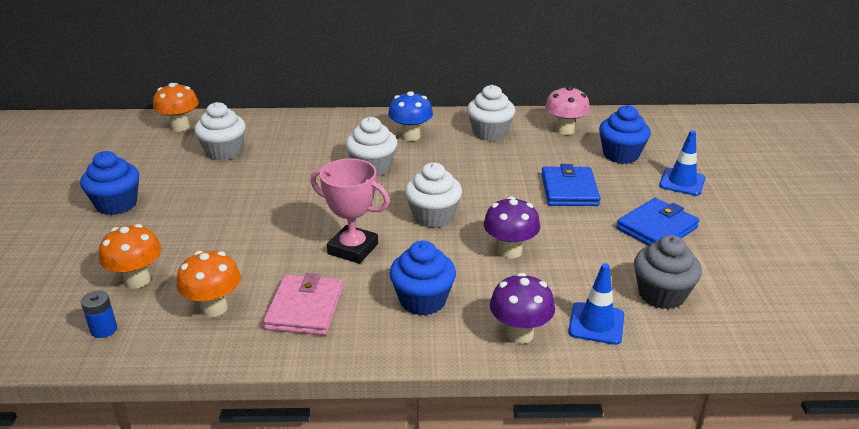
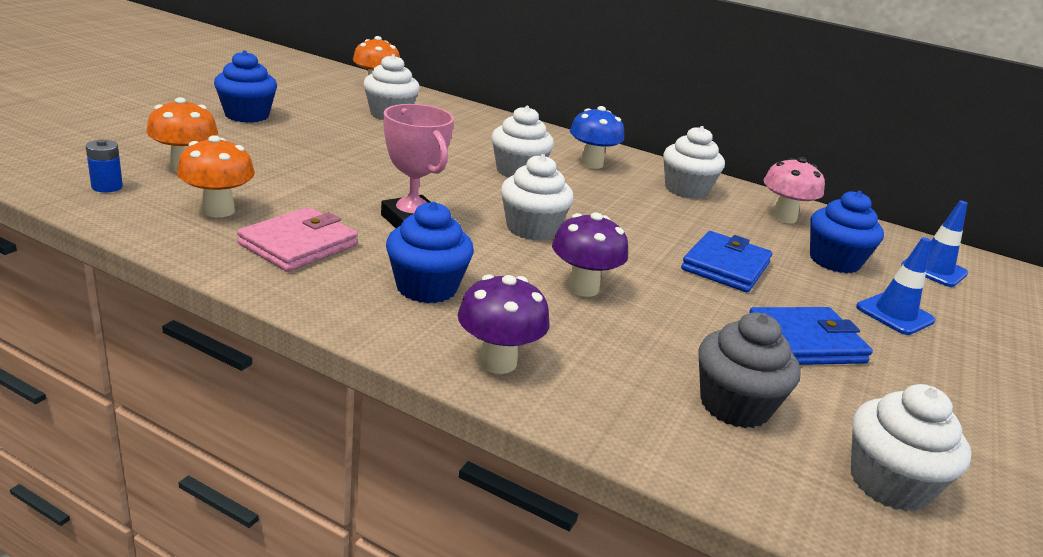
camera: 25 degrees right, 5 degrees down
(596, 323) = (607, 395): blue traffic cone -> blue traffic cone (934, 270)
(766, 304) = (889, 483): none -> white cupcake

